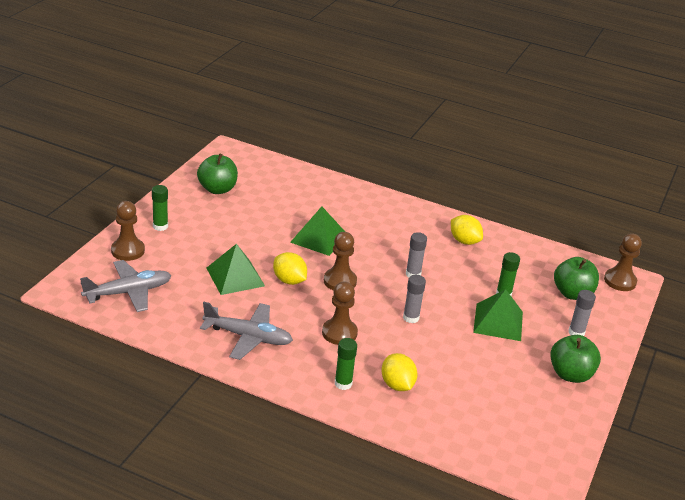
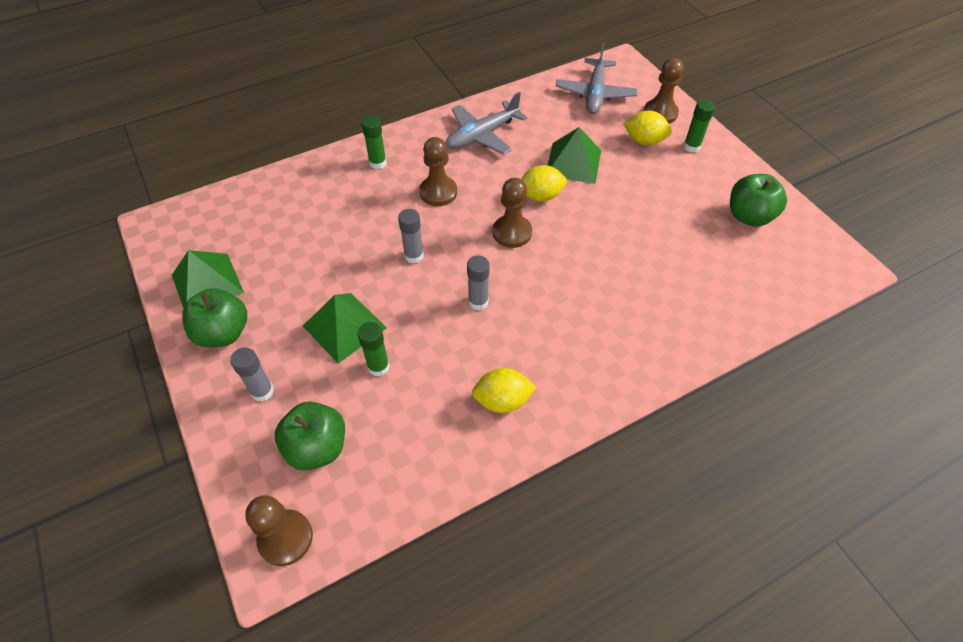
camera: 130 degrees right, 20 degrees up
(319, 238) = (600, 255): green pyramid -> green pyramid (207, 283)
(397, 385) = (343, 194): yellow lemon -> yellow lemon (644, 141)

